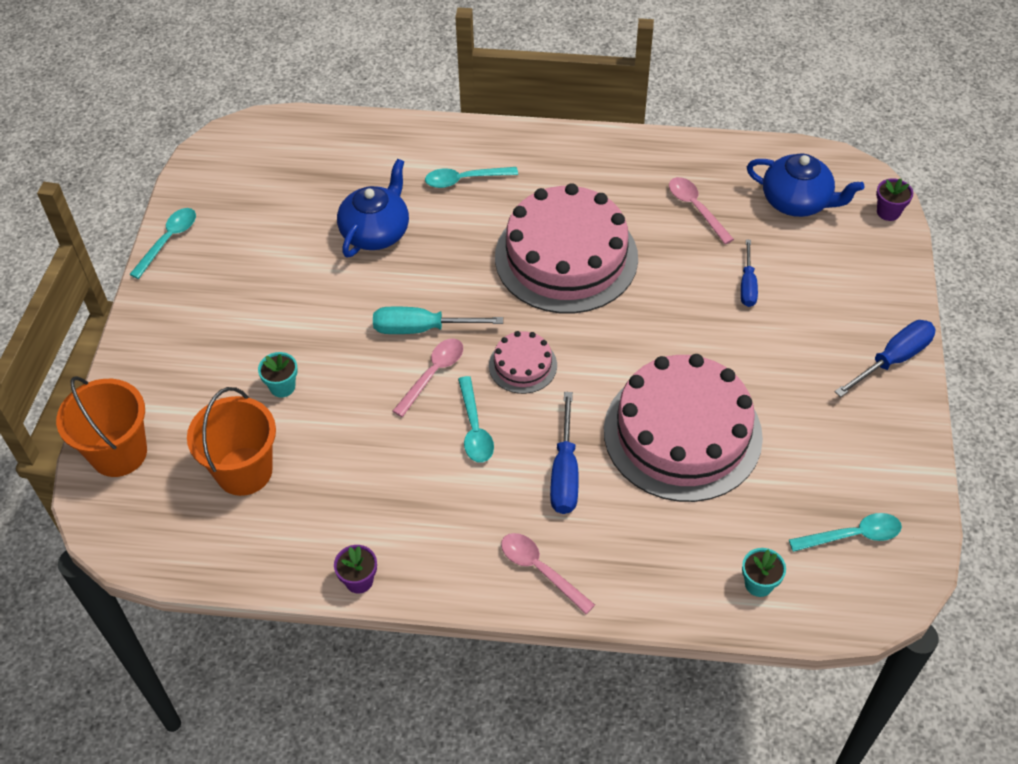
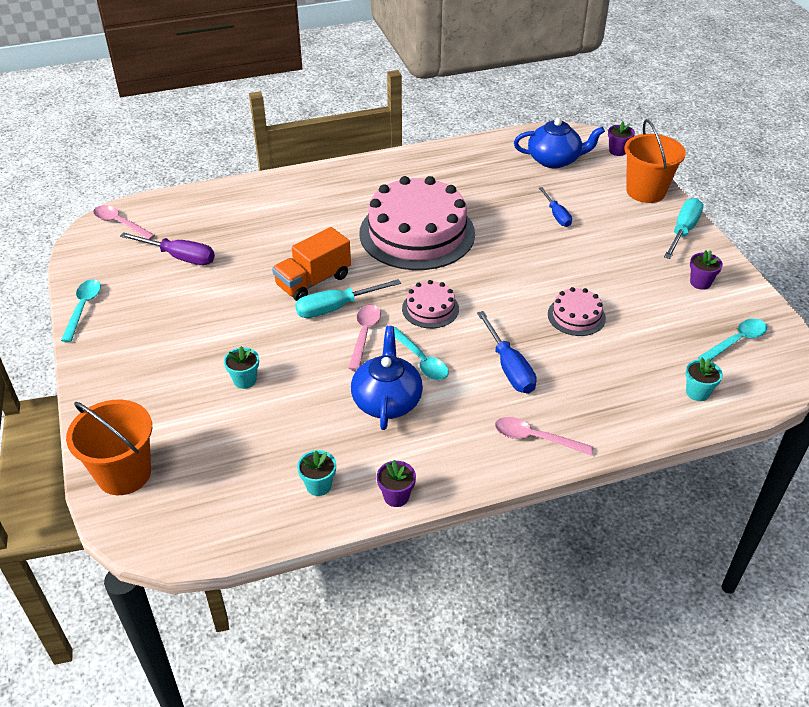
camera: 25 degrees left, 10 degrees down
(244, 471) = (247, 450): orange bucket -> orange bucket (645, 191)
(291, 538) = (318, 485): none -> turquoise flower pot
(293, 206) = (179, 257): none -> purple screwdriver
(376, 232) = (259, 256): blue teapot -> blue teapot (387, 401)
(416, 285) = (313, 281): none -> orange truck
(464, 180) = (308, 206): turquoise spoon -> none
(682, 433) = (576, 316): pink cake -> pink cake, size x0.45
(695, 208) = (489, 181): pink spoon -> pink spoon (120, 223)
(863, 440) = (700, 283): none -> purple flower pot
(893, 359) = (683, 231): blue screwdriver -> turquoise screwdriver

